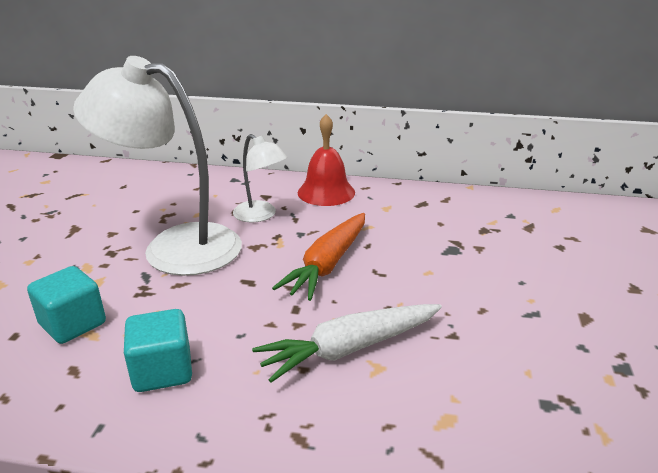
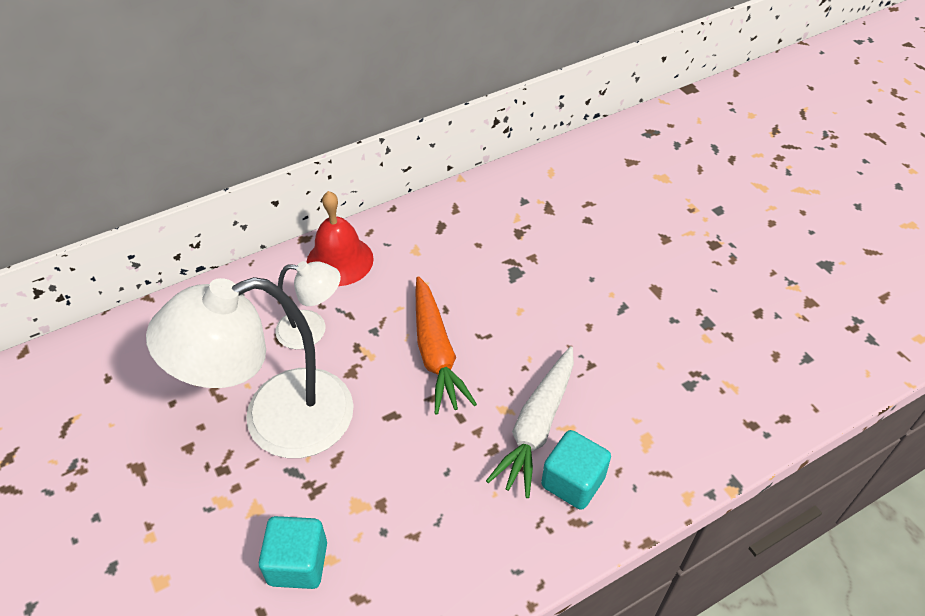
camera: 40 degrees left, 20 degrees up
(162, 371) = (428, 545): turquoise cube -> turquoise cube (573, 481)

